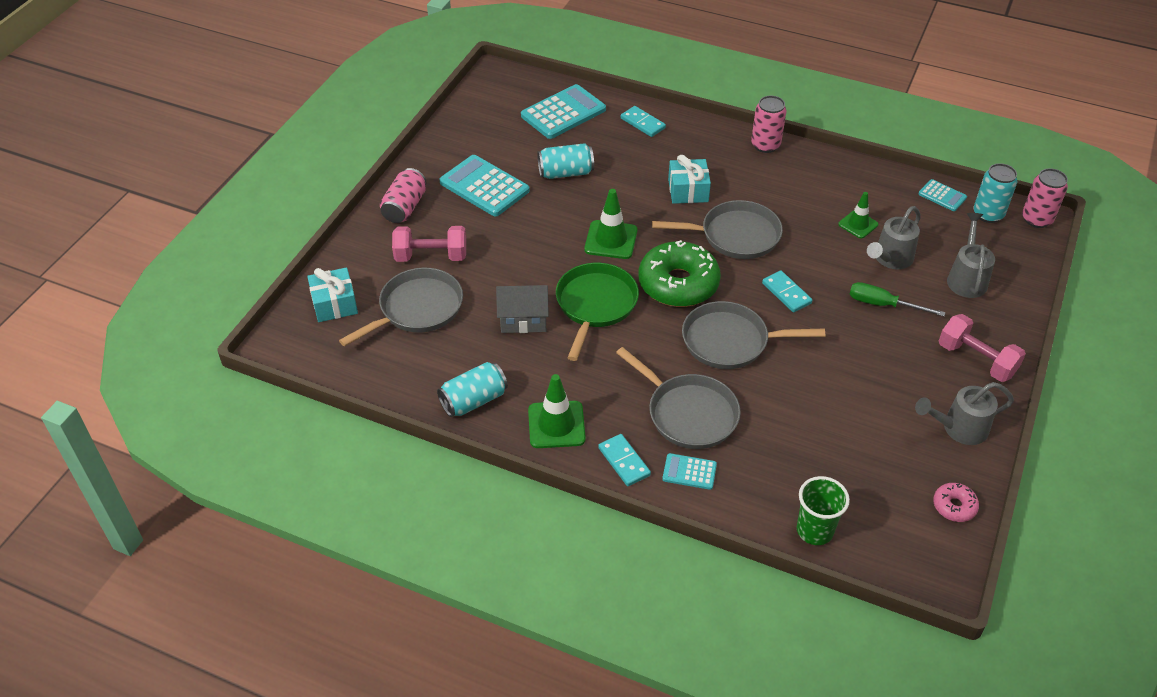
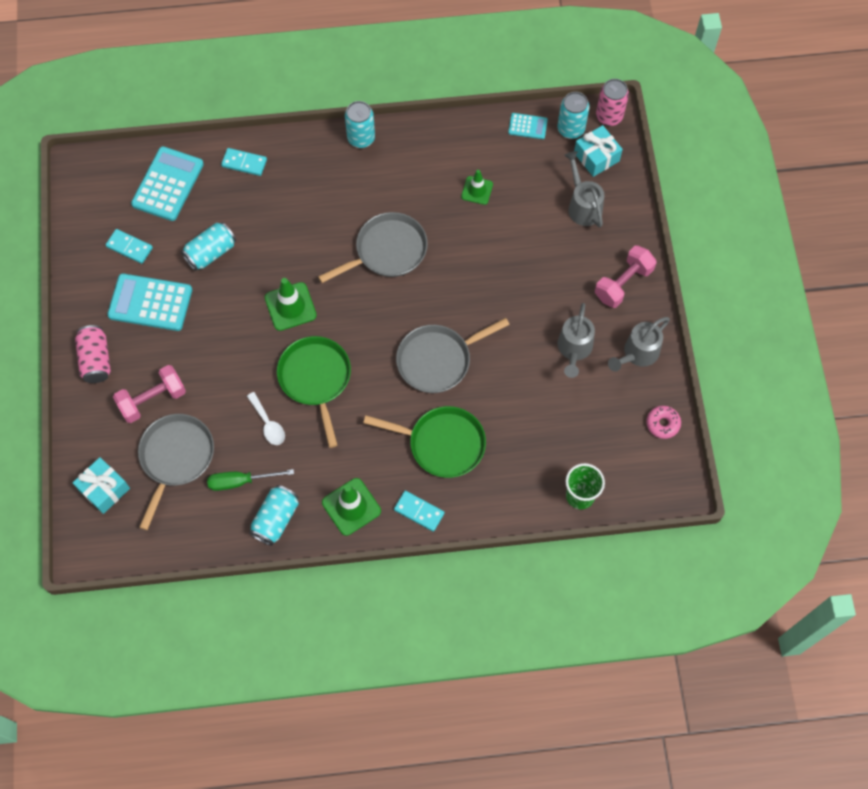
camera: 30 degrees left, 20 degrees up
(523, 320) = (268, 424): grey house -> white spoon
(678, 284) = (369, 324): green donut -> none
(688, 190) = (324, 221): turquoise gift -> turquoise gift (596, 157)
(688, 413) = (442, 444): grey pan -> green pan
(689, 472) = (470, 494): turquoise calculator -> none
(765, 145) = (361, 138): pink can -> turquoise can
(786, 293) = (456, 290): turquoise domino -> turquoise domino (129, 247)
(883, 304) = (533, 264): green screwdriver -> green screwdriver (240, 481)
(890, 259) = (518, 215): grey watering can -> grey watering can (574, 349)
(976, 360) = (623, 283): pink dumbbell -> pink dumbbell turned 60 degrees counterclockwise

